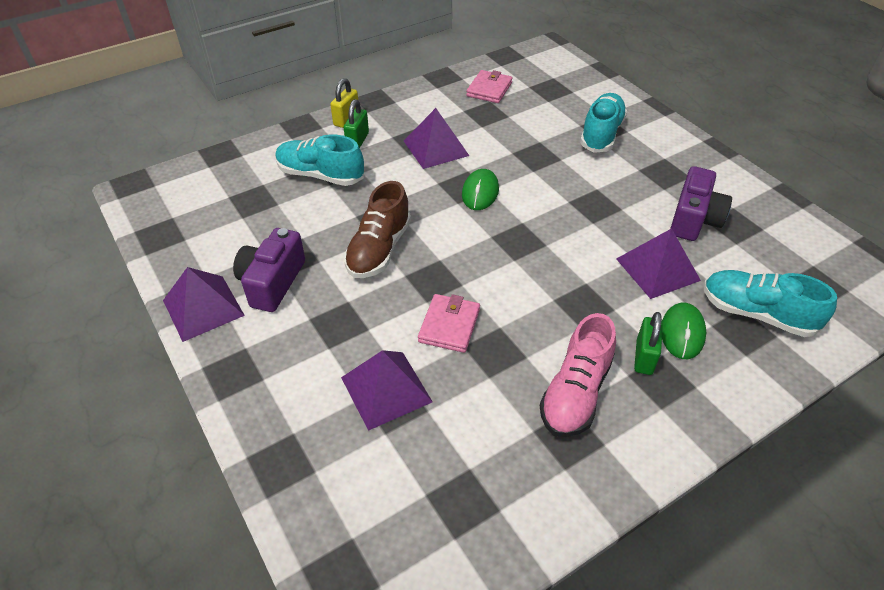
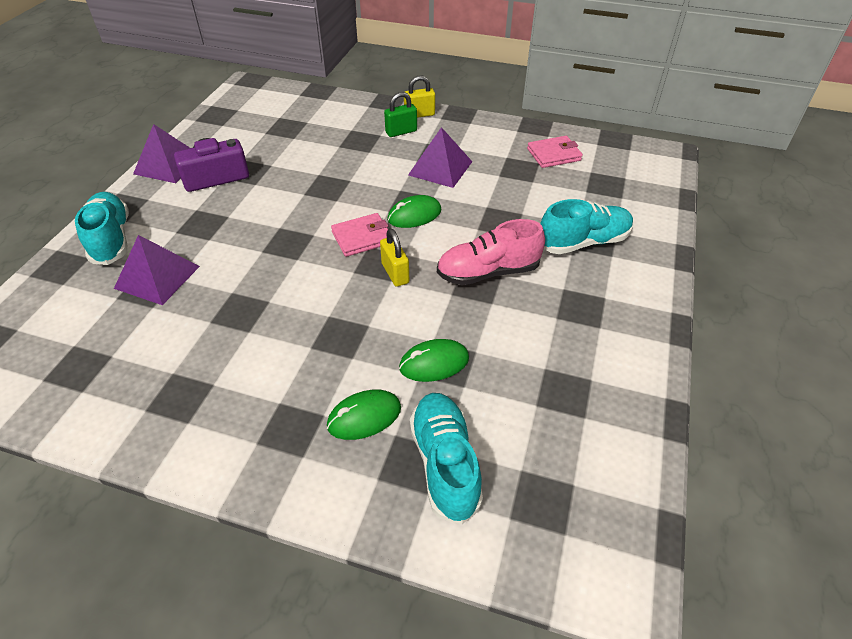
camera: 50 degrees right, 0 degrees up
(320, 175) = (343, 137): turquoise shoe -> turquoise shoe (111, 239)
(379, 249) = (294, 202): brown shoe -> none
(449, 325) = (246, 274): pink wallet -> pink wallet (362, 237)
(540, 238) = (395, 273): none -> yellow padlock
(575, 393) = (231, 378): pink shoe -> pink shoe (488, 272)
(644, 357) = (309, 403): green padlock -> none
(657, 269) = (434, 363): purple pyramid -> green mouse
(694, 219) = (535, 357): purple camera -> none

